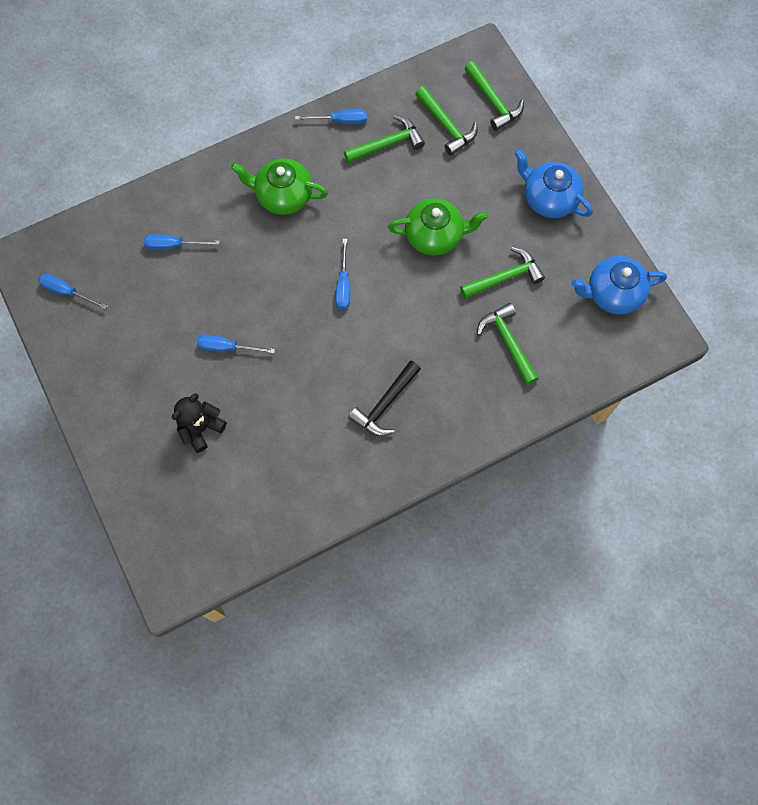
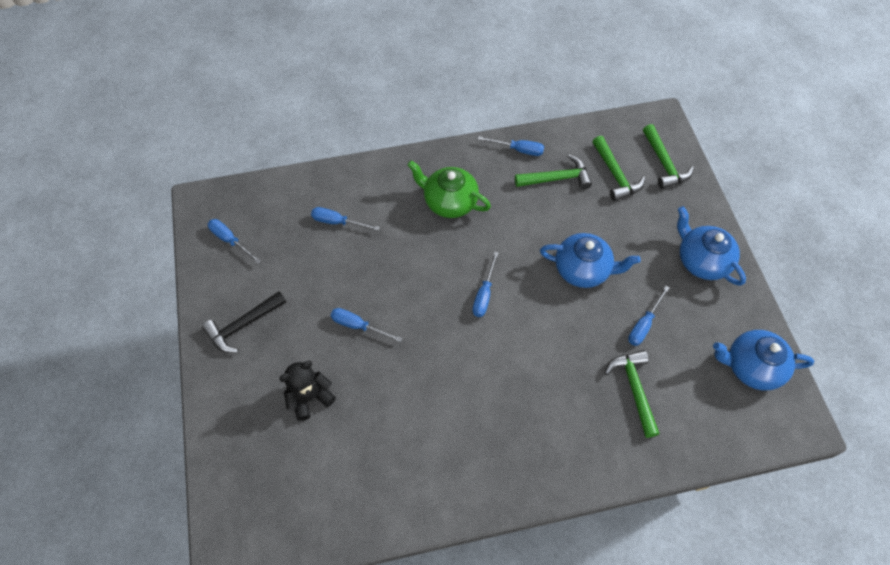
camera: 15 degrees right, 10 degrees down
(385, 404) = (496, 420): black hammer -> black hammer (243, 325)
(435, 236) = (583, 269): green teapot -> blue teapot
(505, 277) = (643, 324): green hammer -> blue screwdriver

